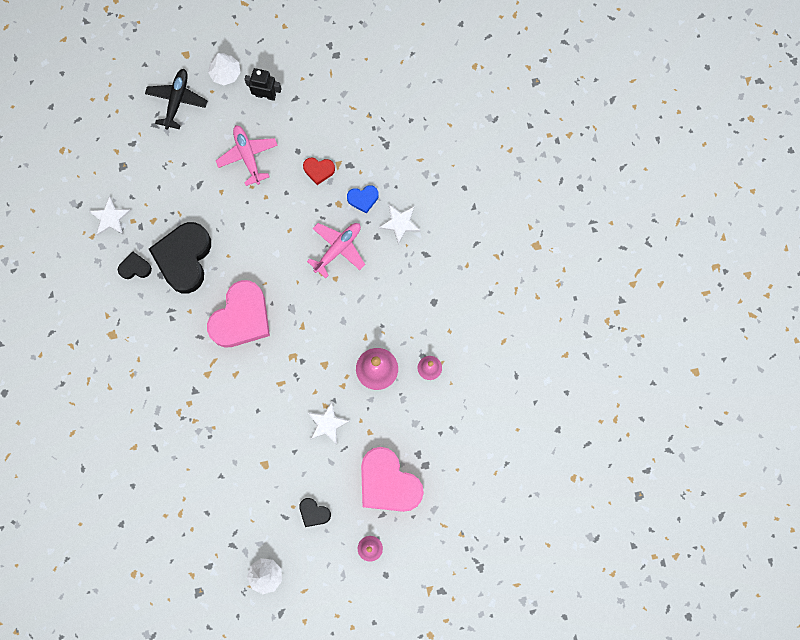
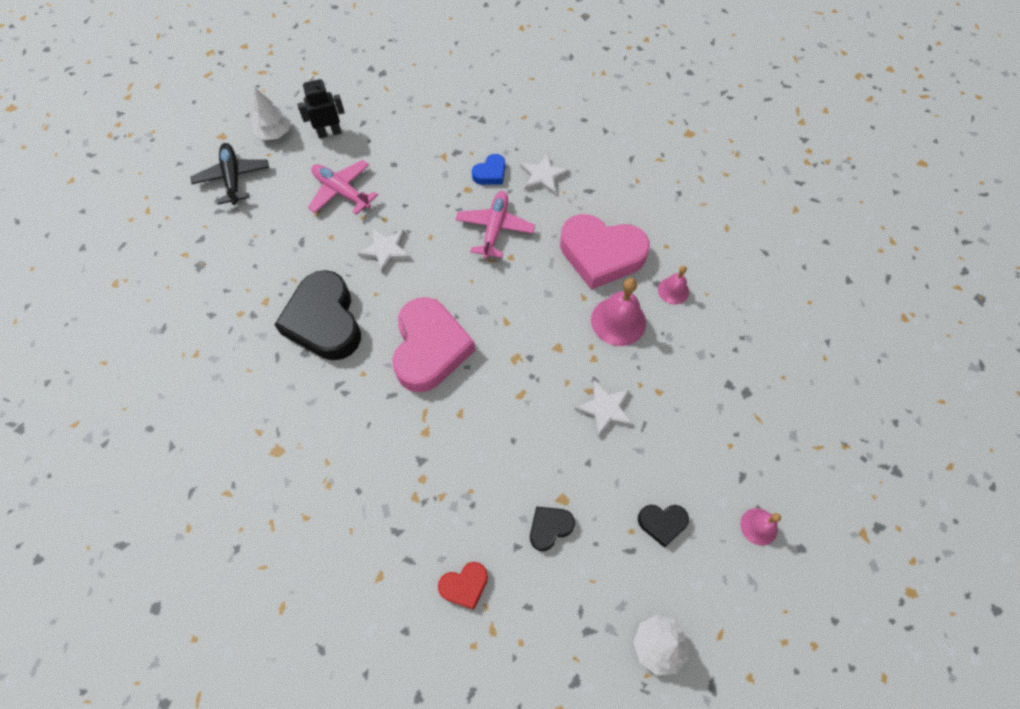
camera: 30 degrees left, 15 degrees down
(110, 218) = (210, 323): white star -> white star (386, 250)
(135, 267) = (268, 360): black heart -> black heart (549, 528)
(319, 170) = (427, 170): red heart -> red heart (464, 585)
(388, 483) = (721, 435): pink heart -> pink heart (601, 255)

